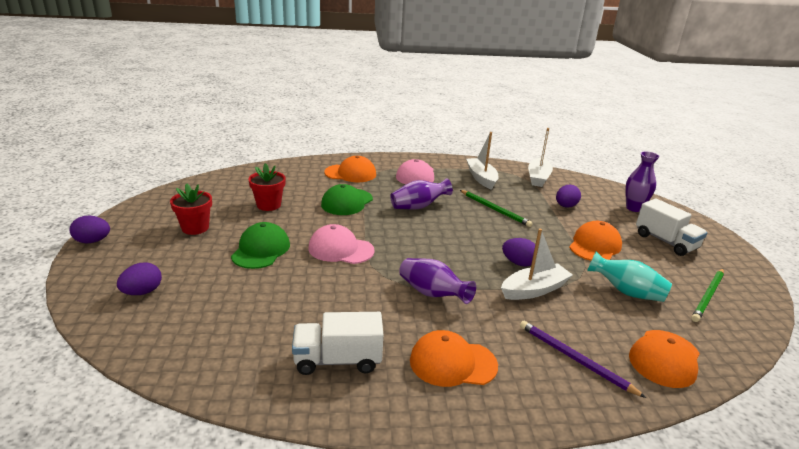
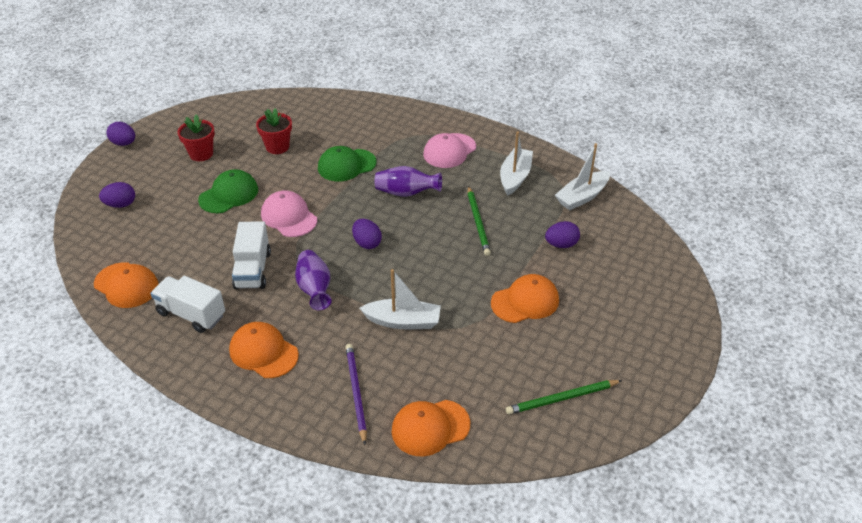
camera: 35 degrees right, 15 degrees up
(350, 173) = (387, 129): orange cap -> orange cap (126, 285)
(518, 263) = (423, 290): purple egg -> purple egg (367, 243)
(626, 292) = (485, 359): turquoise vase -> none
(634, 208) = (639, 275): purple vase -> none
(665, 242) = (612, 327): white truck -> white truck (253, 270)

